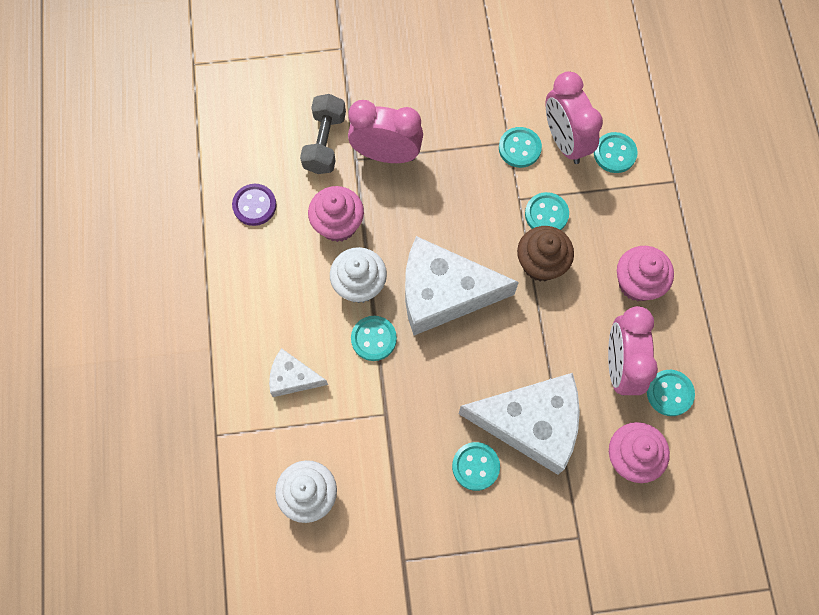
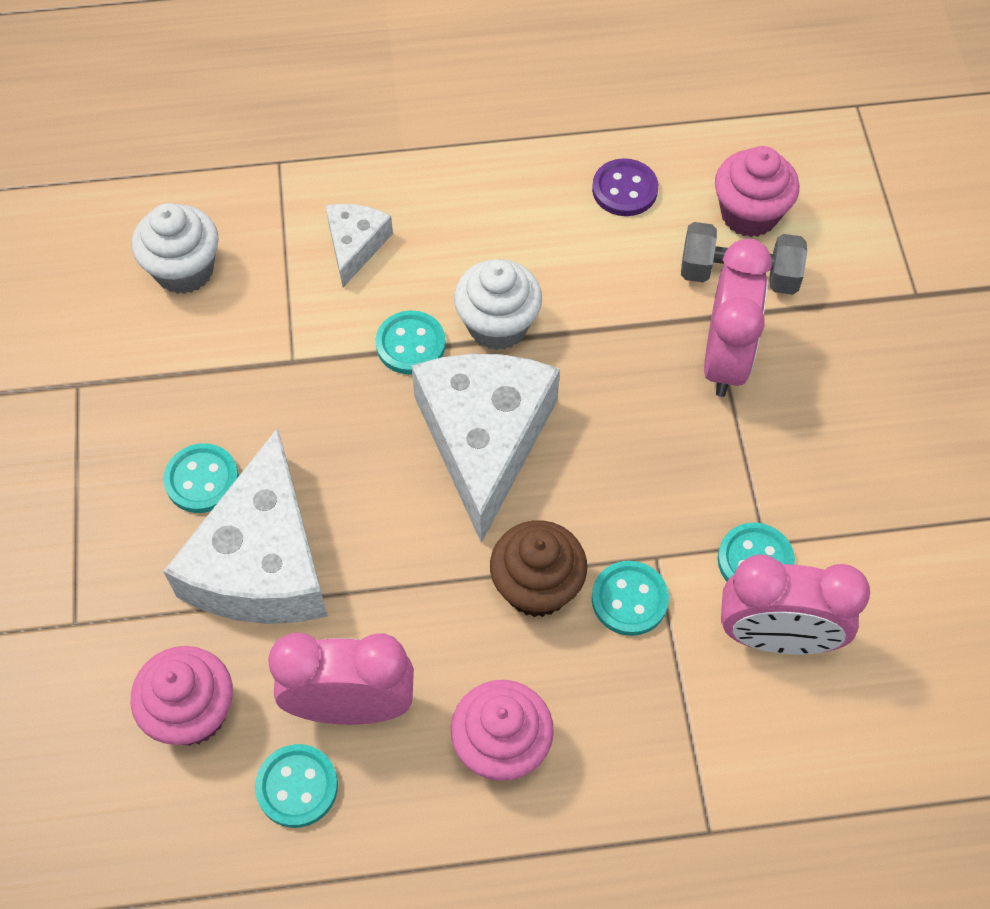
camera: 90 degrees right, 10 degrees down
(338, 224) = (598, 295): pink cupcake -> pink cupcake (749, 214)
(565, 141) = (776, 637): pink clock -> pink clock turned 150 degrees counterclockwise
(614, 153) = (759, 724): turquoise button -> none

